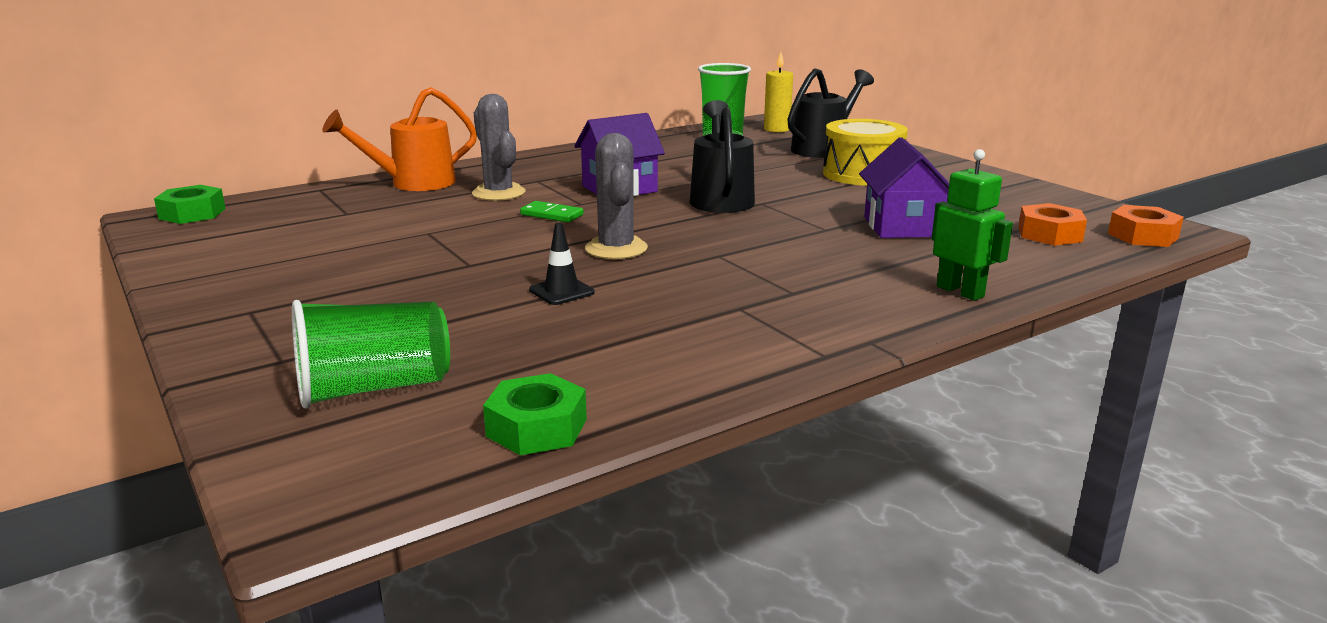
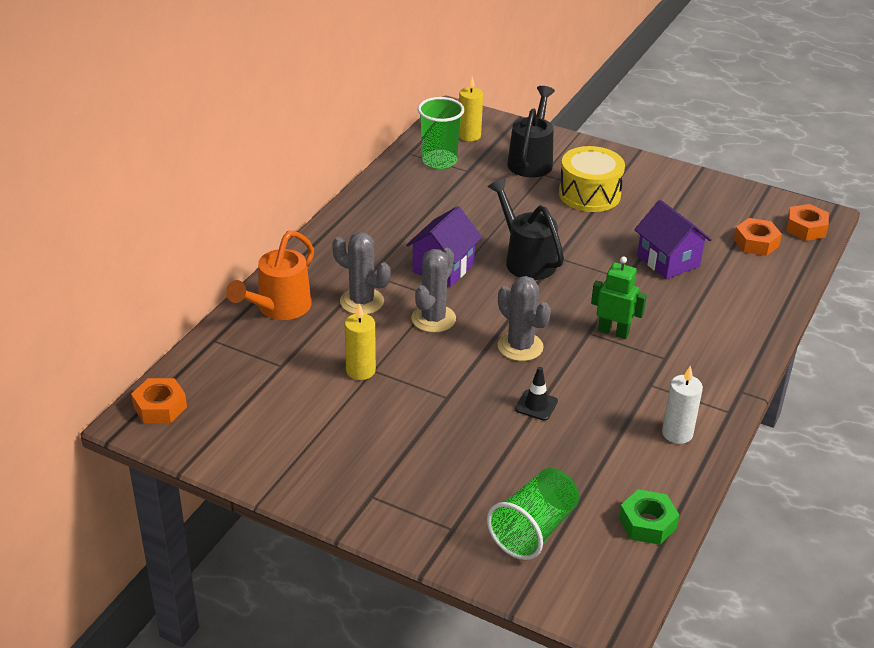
camera: 30 degrees left, 15 degrees up
(192, 214) = (160, 407): green nut -> orange nut
(414, 230) = (360, 371): none -> yellow candle
(552, 215) = (433, 319): green domino -> grey cactus
(715, 356) = (677, 433): none -> white candle
(960, 291) = (751, 325): green robot -> green robot (613, 332)

